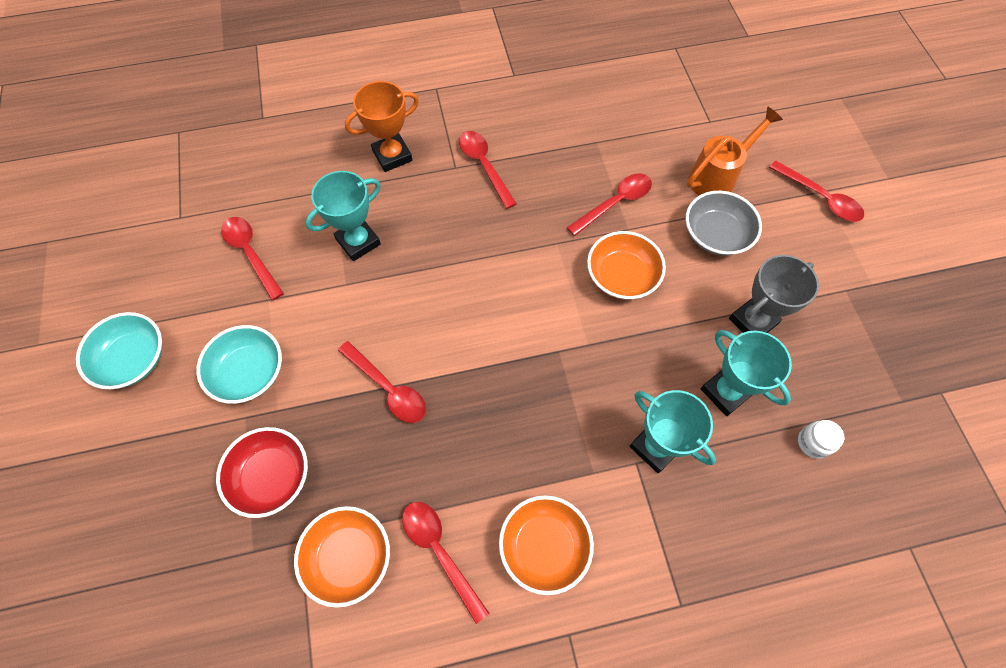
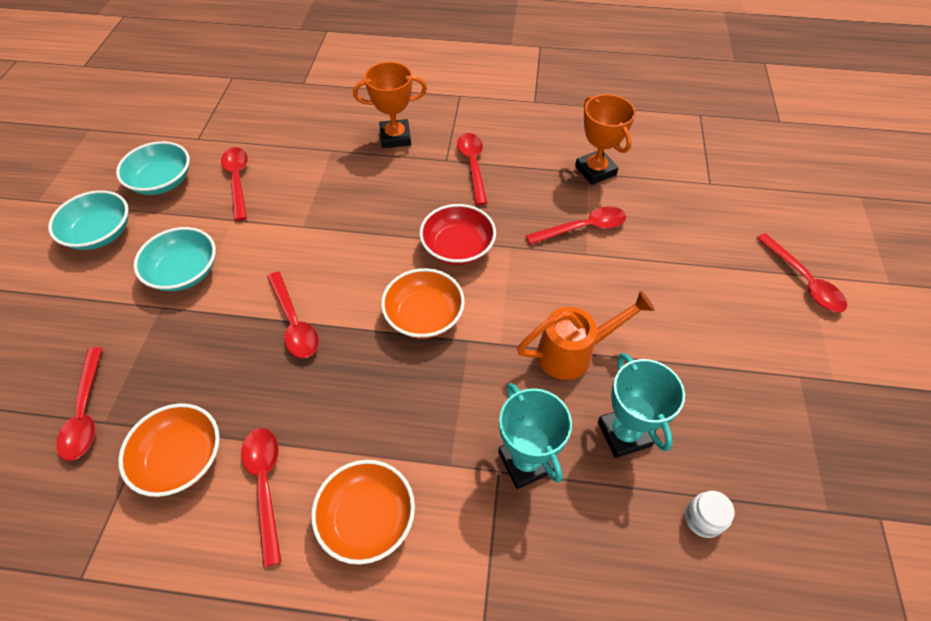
camera: 20 degrees right, 10 degrees down
(168, 279) = (162, 181): none -> turquoise bowl
(229, 549) = (86, 412): none -> red spoon
(271, 476) = (155, 364): red bowl -> red bowl (458, 247)
(358, 242) = (331, 196): turquoise trophy -> none
(602, 138) = (595, 171): none -> orange trophy
(622, 276) = (561, 293): orange bowl -> orange bowl (424, 316)
(716, 235) = (674, 283): grey bowl -> none
(718, 176) = (698, 232): orange watering can -> orange watering can (574, 352)
(752, 321) = (682, 375): grey trophy -> none

